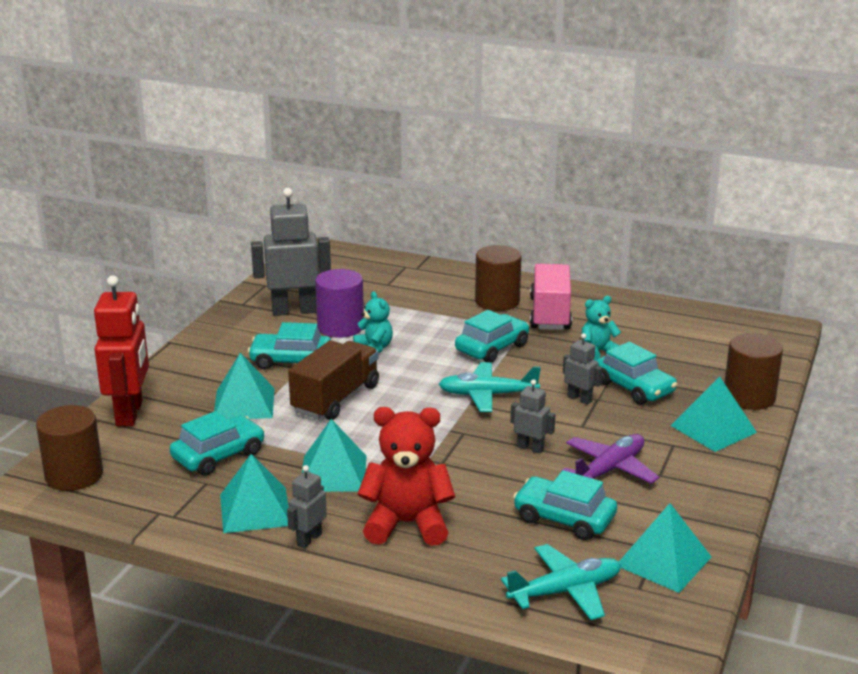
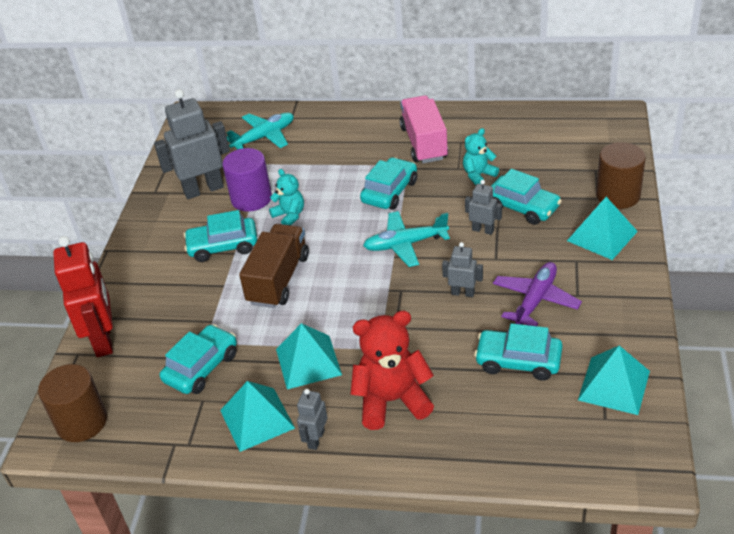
camera: 10 degrees left, 15 degrees up
(244, 403) = (201, 304): turquoise pyramid -> none
(497, 301) = (374, 139): brown cylinder -> none
(565, 591) = (548, 438): turquoise plane -> turquoise plane (264, 137)

